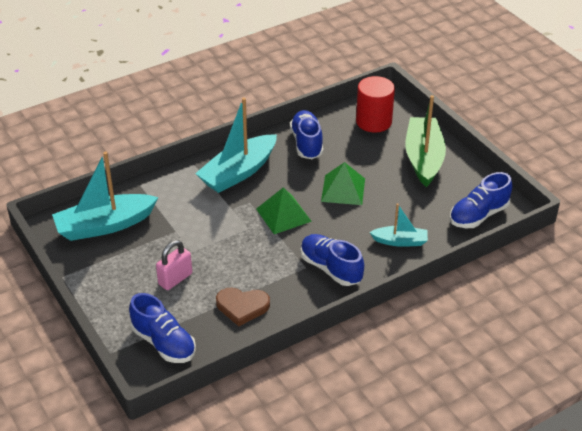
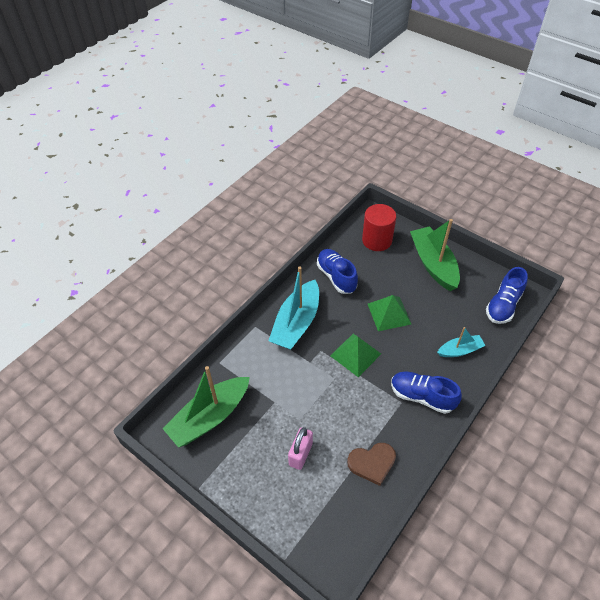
camera: 20 degrees left, 10 degrees up
(105, 225) = (210, 417): turquoise boat -> green boat
(164, 343) = (326, 529): blue shoe -> none

